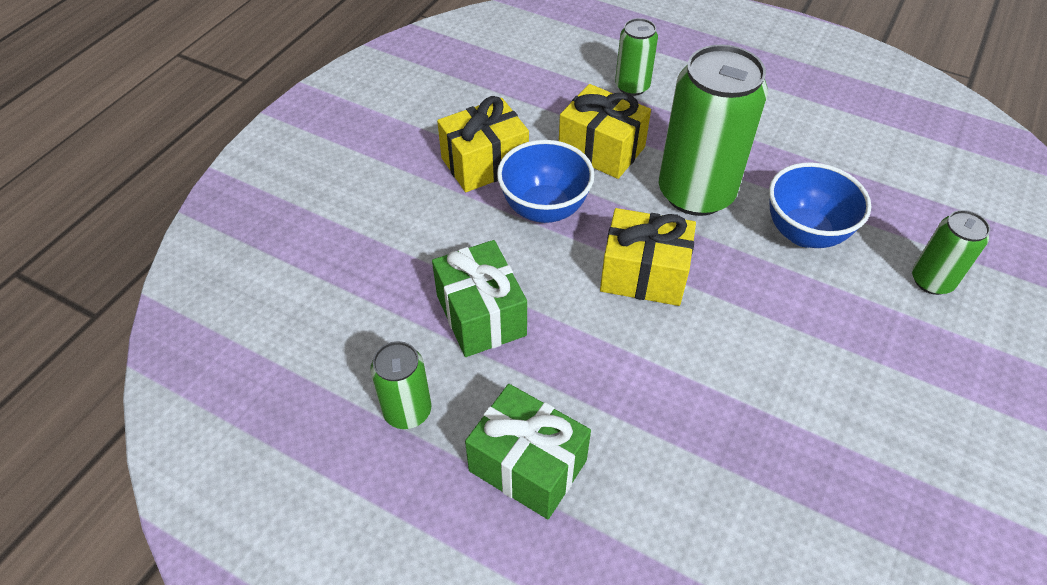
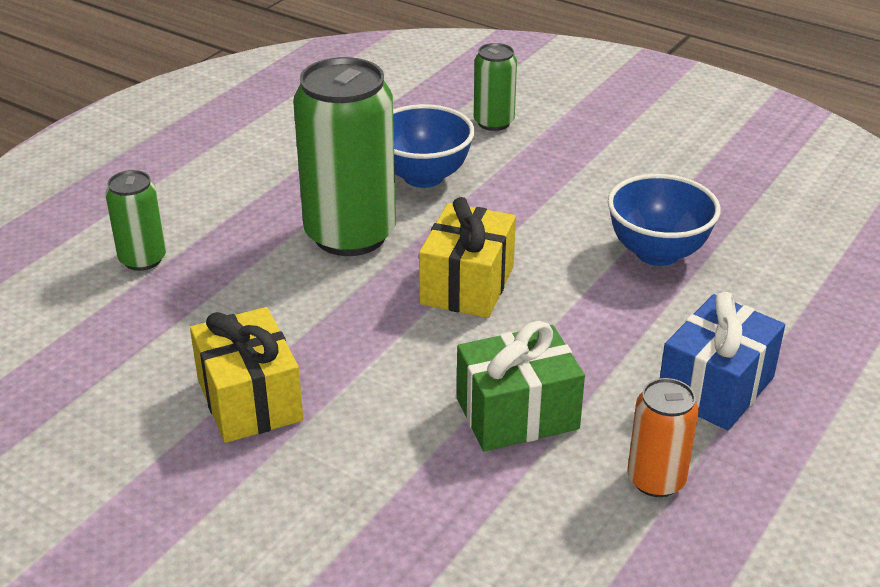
camera: 85 degrees left, 15 degrees down
(407, 411) = (656, 480): green can -> orange can
(528, 465) = (716, 387): green gift -> blue gift
(544, 209) = (350, 351): blue bowl -> blue bowl (657, 253)
(601, 149) = (256, 296): yellow gift -> none

